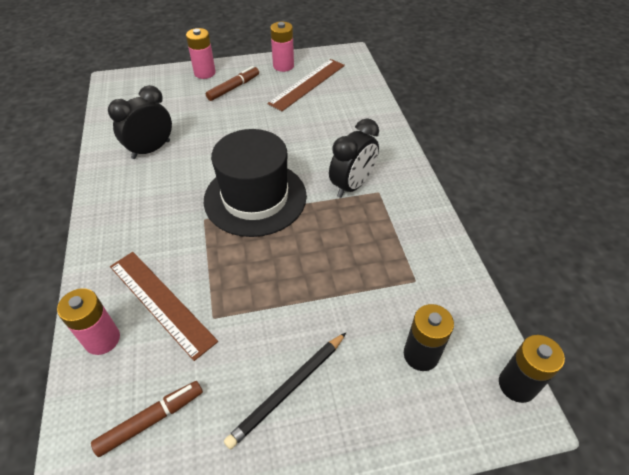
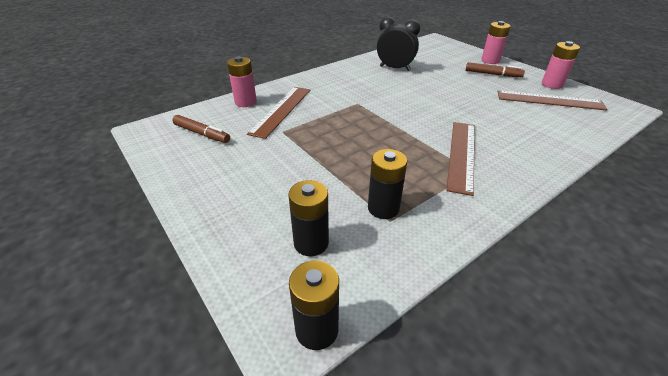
camera: 65 degrees right, 10 degrees down
(255, 198) = (396, 115): black hat -> none
(288, 389) = (243, 178): black pencil -> none
(352, 185) = (462, 155): black clock -> brown ruler
(398, 278) = (383, 208): none -> black battery

